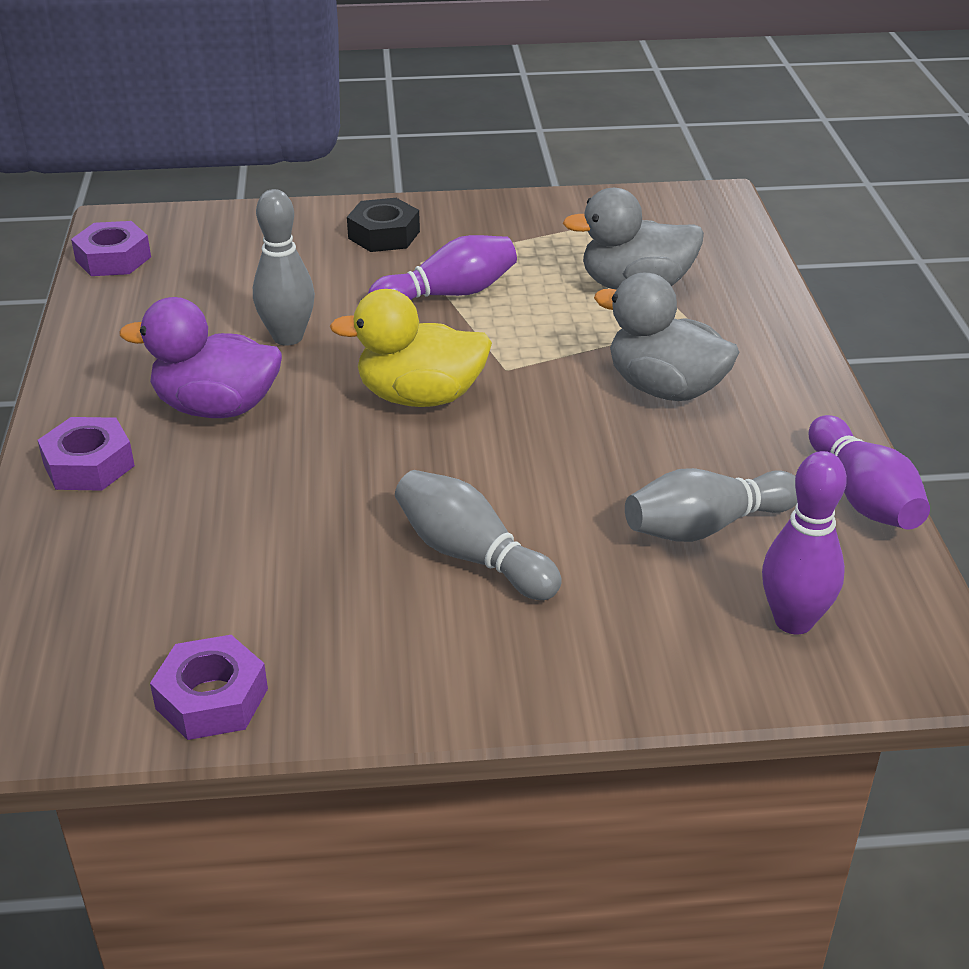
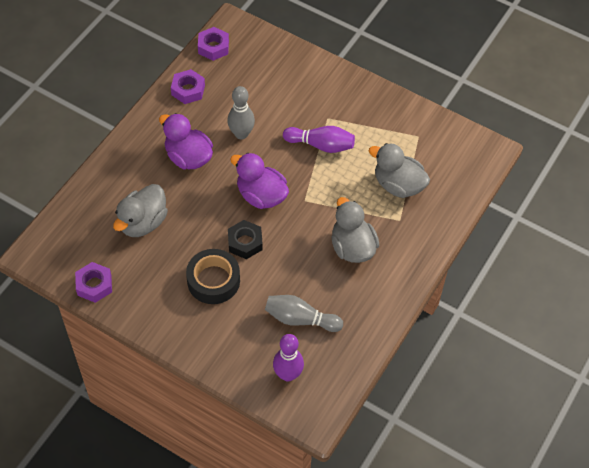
camera: 35 degrees right, 20 degrees up
(89, 465) = (128, 160): purple nut -> purple nut (188, 90)
(220, 541) = (143, 222): none -> grey duck
(384, 235) = (327, 92): black nut -> black nut (245, 242)
(420, 397) = (261, 196): yellow duck -> purple duck
(471, 556) = (213, 280): grey bowling pin -> black tape
(862, 496) = (368, 342): purple bowling pin -> none

